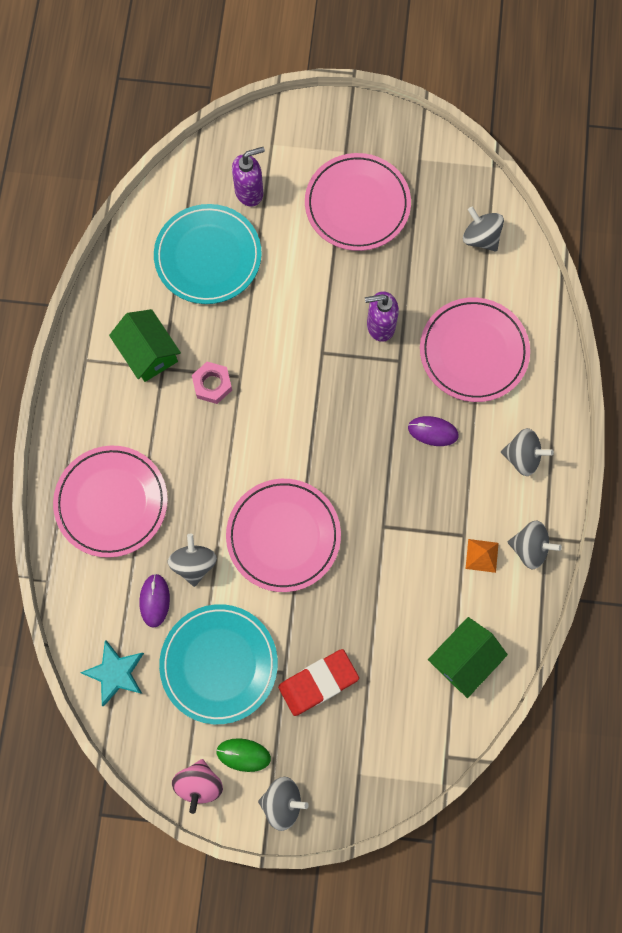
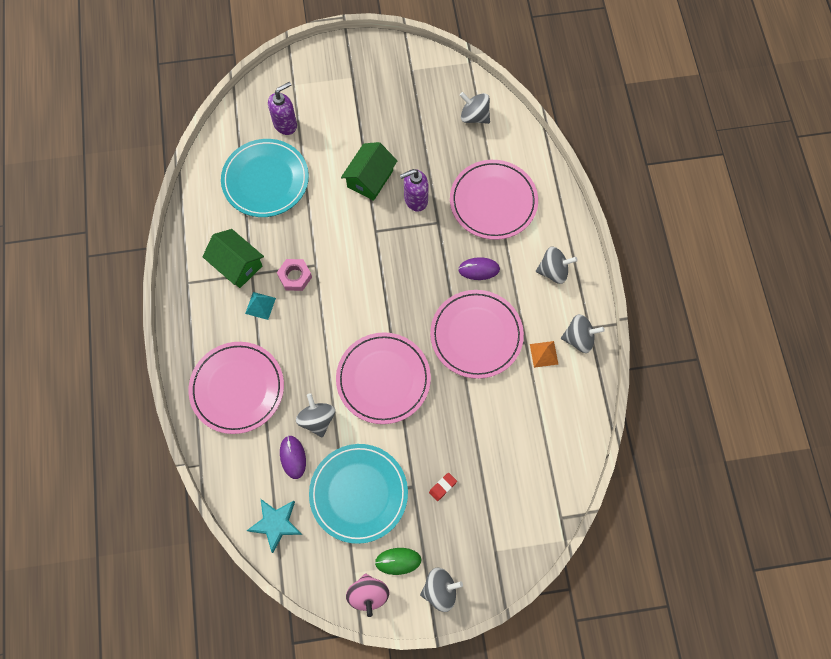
camera: 15 degrees left, 5 degrees down
(163, 409) = (260, 305): none -> turquoise pyramid
(318, 682) = (443, 487): red eraser -> red eraser, size x0.45
(357, 205) = (372, 114): pink plate -> pink plate (476, 335)
(464, 659) = (552, 437): green house -> green house (370, 178)

